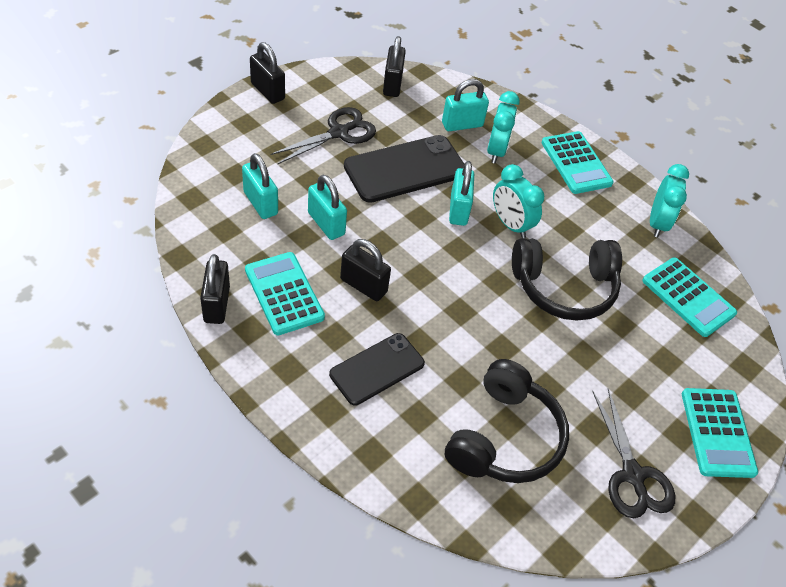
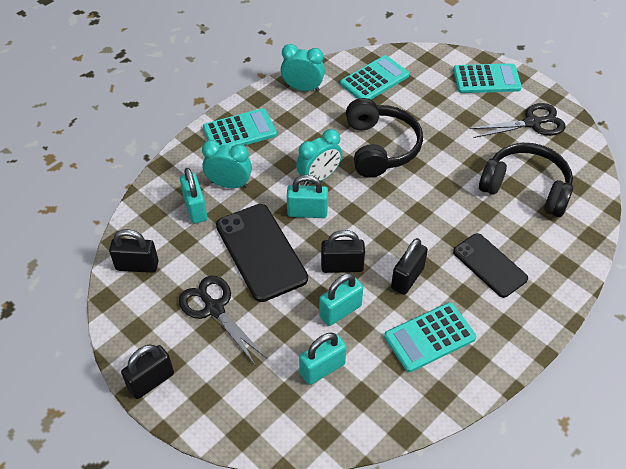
camera: 85 degrees left, 0 degrees up
(217, 304) = (454, 390): black padlock -> black padlock (342, 266)

